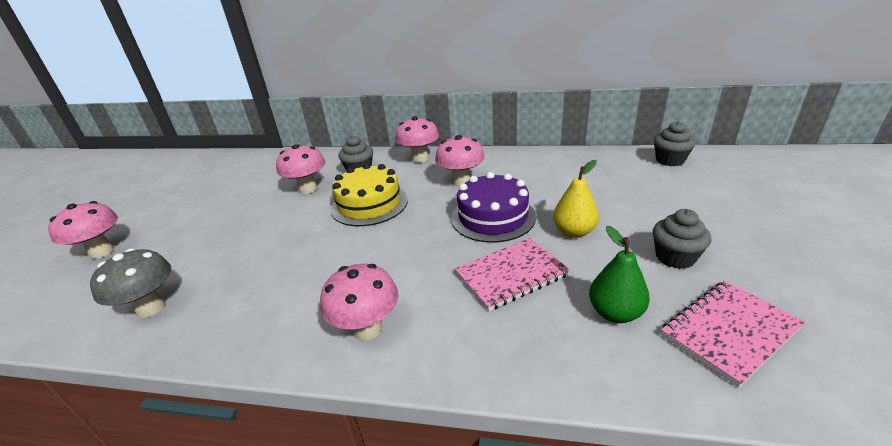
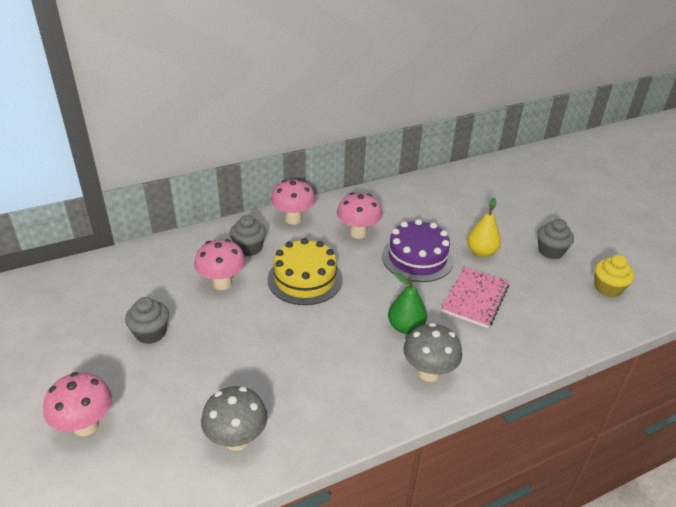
camera: 40 degrees left, 5 degrees up
(367, 329) = (428, 373): pink mushroom -> grey mushroom
(615, 313) = (551, 300): green pear -> green pear (405, 327)
(670, 160) = (487, 171): grey cupcake -> grey cupcake (150, 333)
(729, 332) = (608, 288): pink notebook -> yellow cupcake

